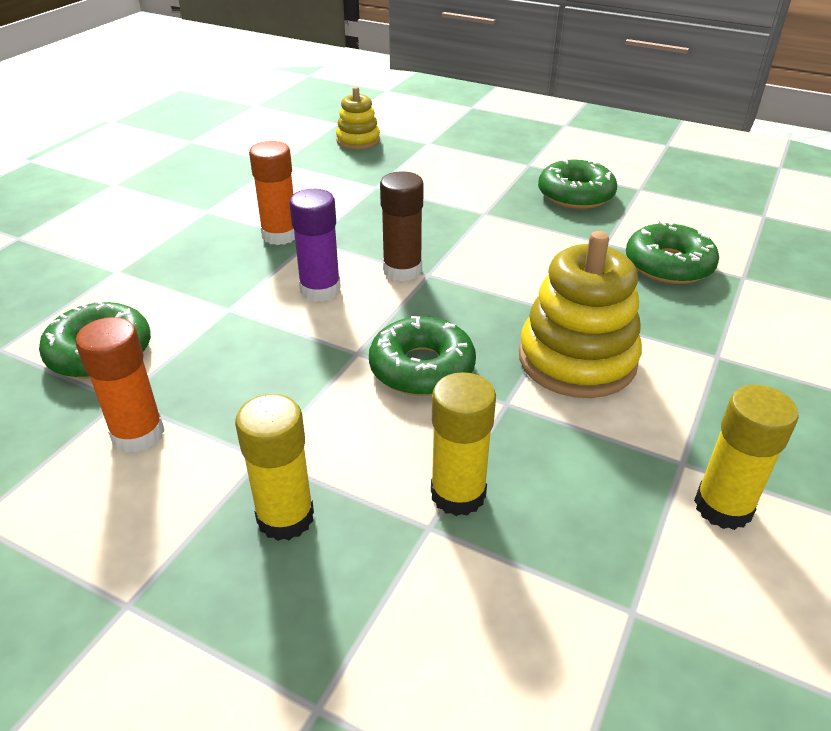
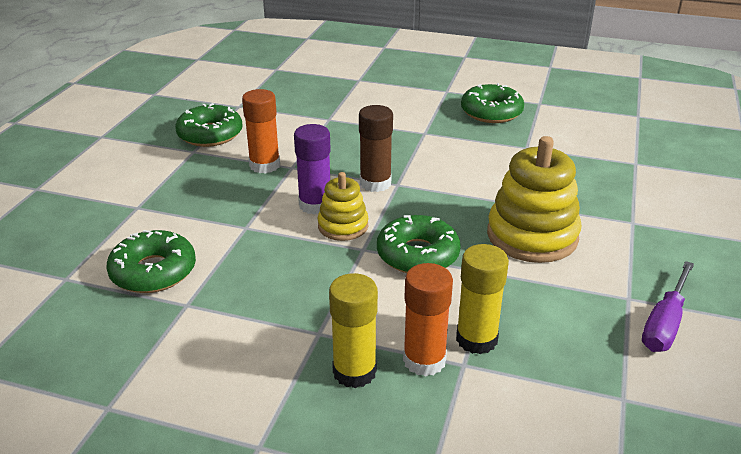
camera: 10 degrees left, 5 degrees down
(138, 434) = (213, 328): orange glue stick -> orange glue stick (424, 360)
(358, 140) = (299, 82): yellow stacking toy -> yellow stacking toy (343, 226)
(668, 265) = (578, 159): green donut -> green donut (210, 134)
(723, 507) = (664, 324): yellow glue stick -> purple screwdriver

